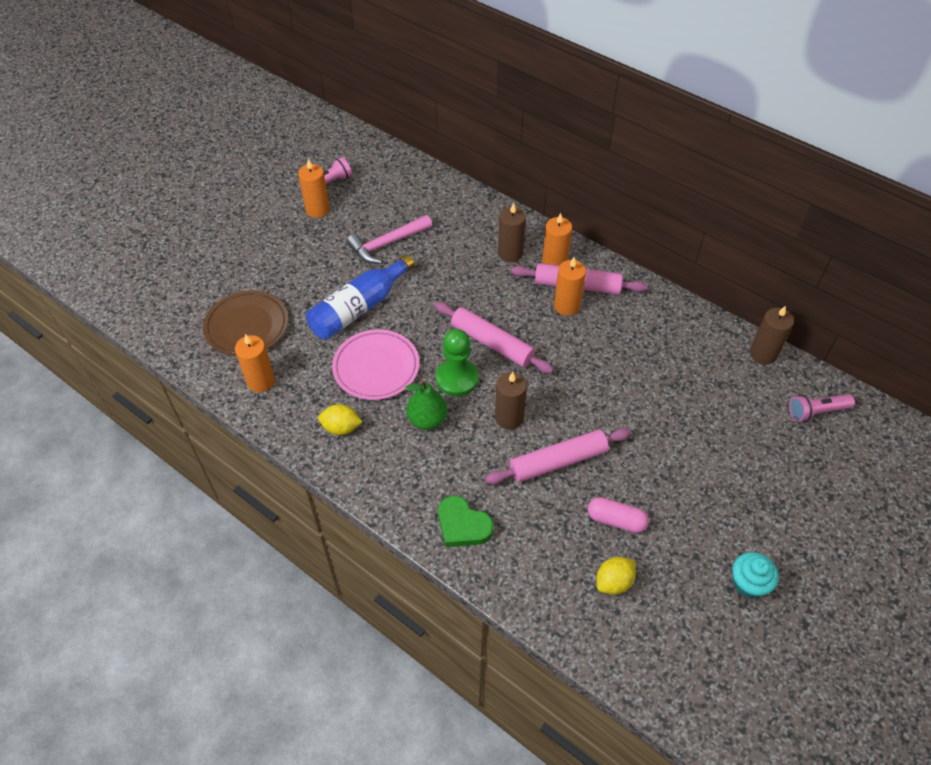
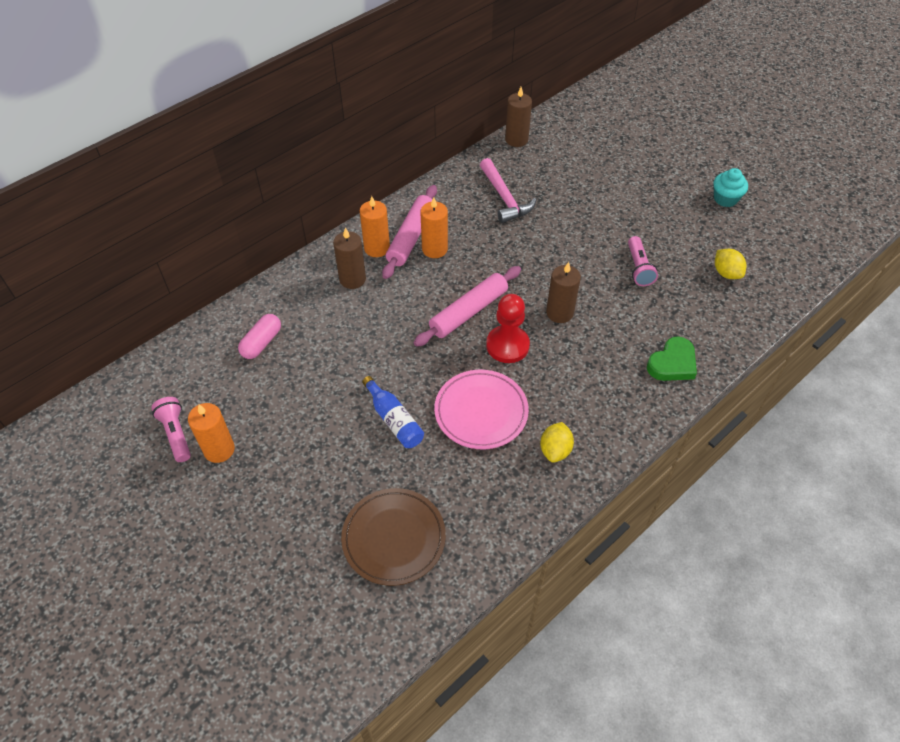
camera: 80 degrees left, 0 degrees up
(261, 381) = (480, 525): orange candle -> none
(359, 308) = (394, 420): blue bottle -> blue bottle, size x0.63
(387, 244) = (303, 384): pink hammer -> pink hammer (505, 198)
(427, 420) = (554, 375): green pear -> none
(457, 378) = (507, 345): green pawn -> red pawn
(558, 462) = (611, 287): pink rolling pin -> none
(616, 520) = (670, 260): pink capsule -> pink capsule (261, 343)
(816, 412) = (578, 126): pink flashlight -> pink flashlight (638, 268)

